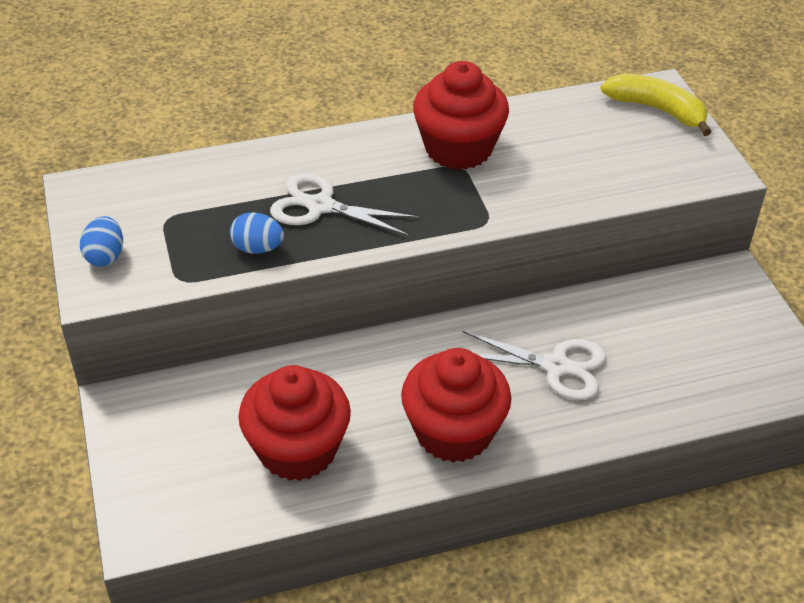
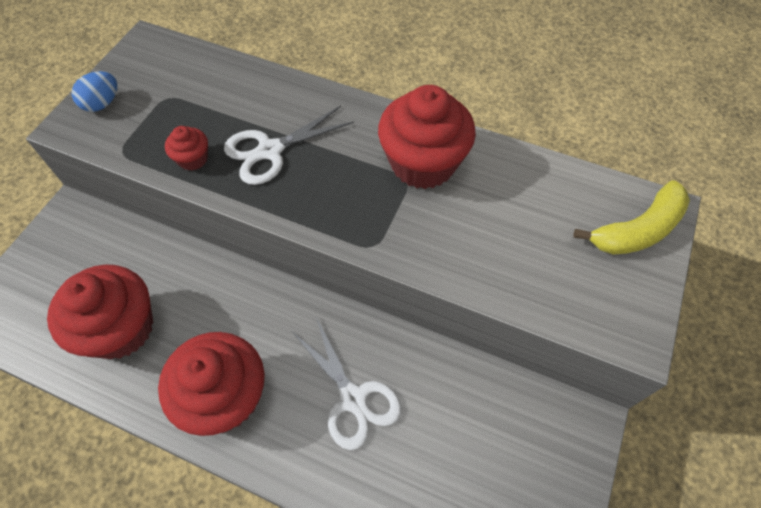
camera: 40 degrees right, 15 degrees up
(257, 248) = (193, 159): blue egg -> red cupcake
(320, 206) = (270, 151): white scissors -> white scissors turned 90 degrees counterclockwise
(657, 110) = (637, 230): yellow banana -> yellow banana turned 75 degrees clockwise

